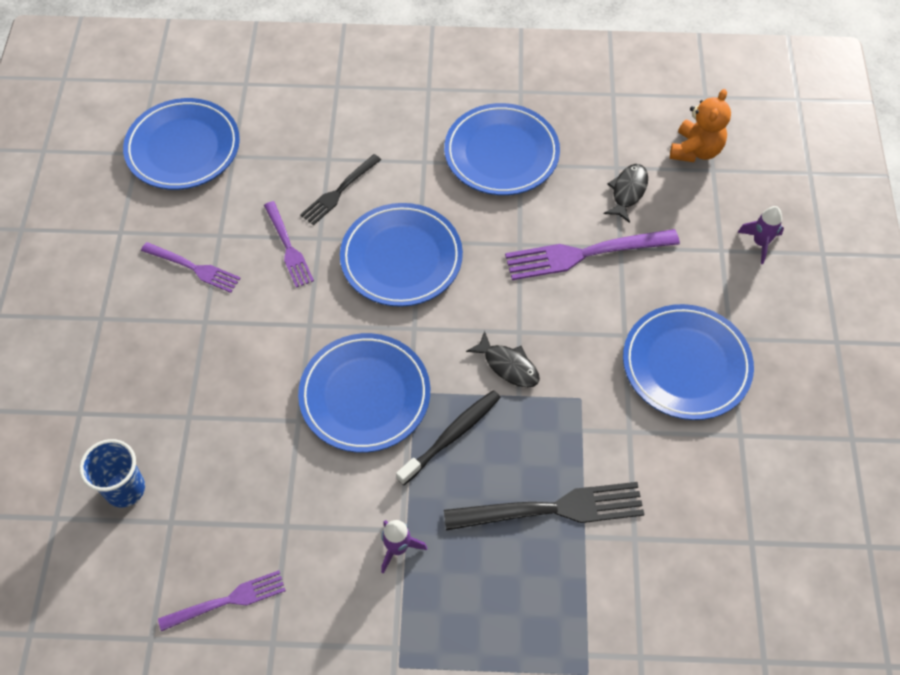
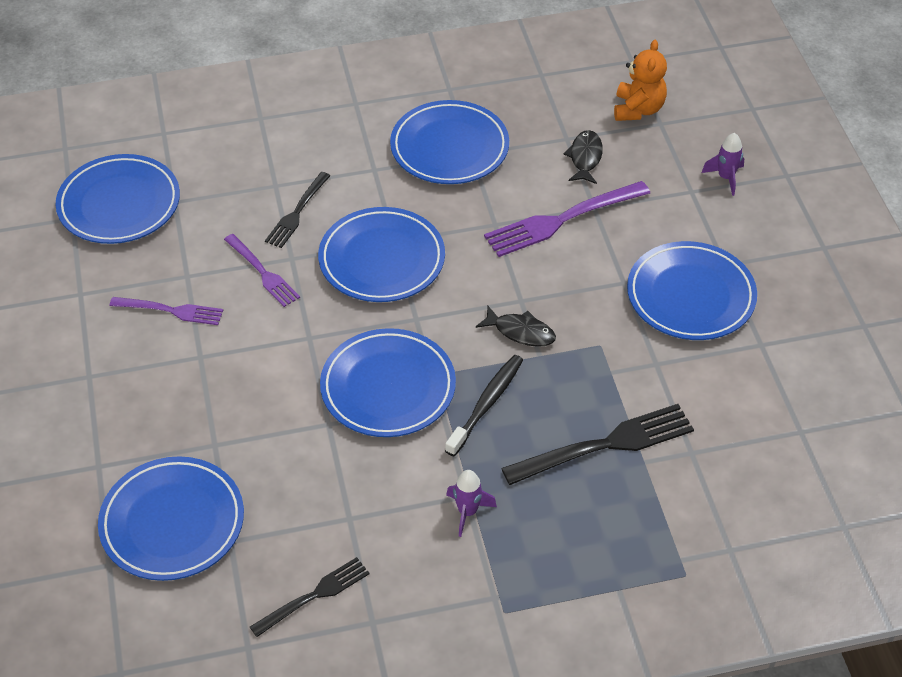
camera: 15 degrees left, 10 degrees down
(125, 489) = (172, 522): blue cup -> blue plate
(227, 600) = (314, 596): purple fork -> black fork

